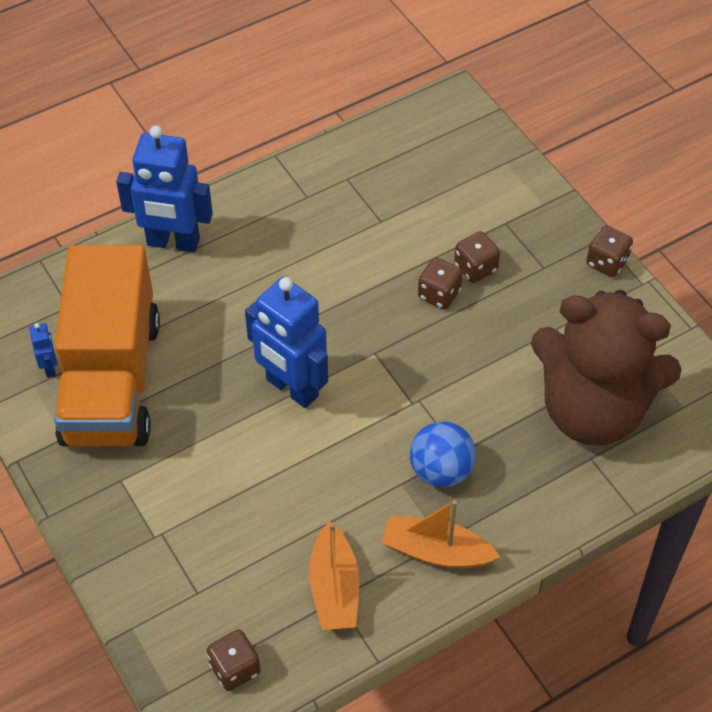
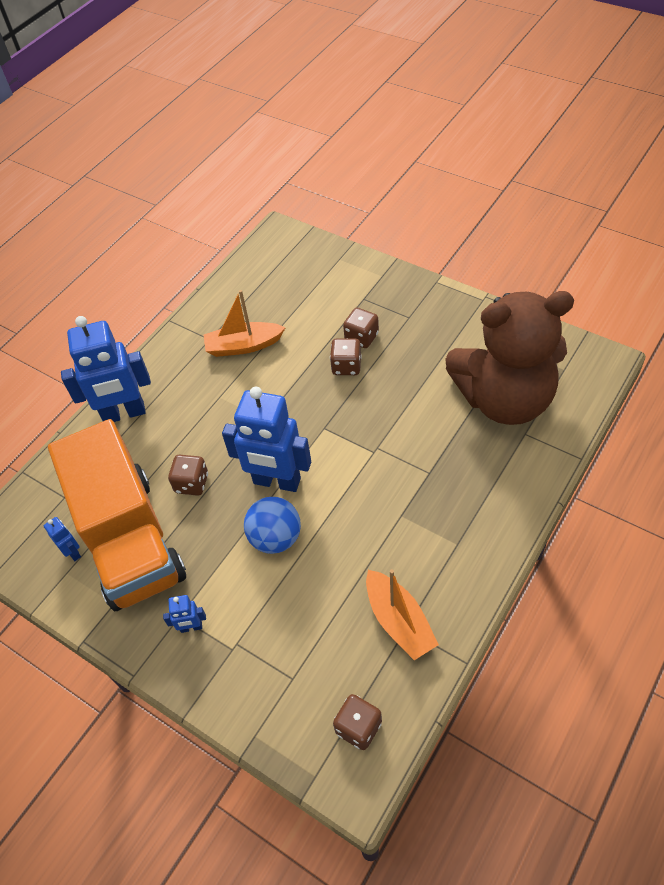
camera: 20 degrees left, 0 degrees up
(126, 497) = (191, 627): none -> blue robot
(436, 551) = (458, 554): orange boat -> orange boat (244, 346)
(441, 471) = (425, 492): blue ball -> blue ball (275, 538)
(607, 262) = (450, 296): brown dice -> brown dice (192, 483)

